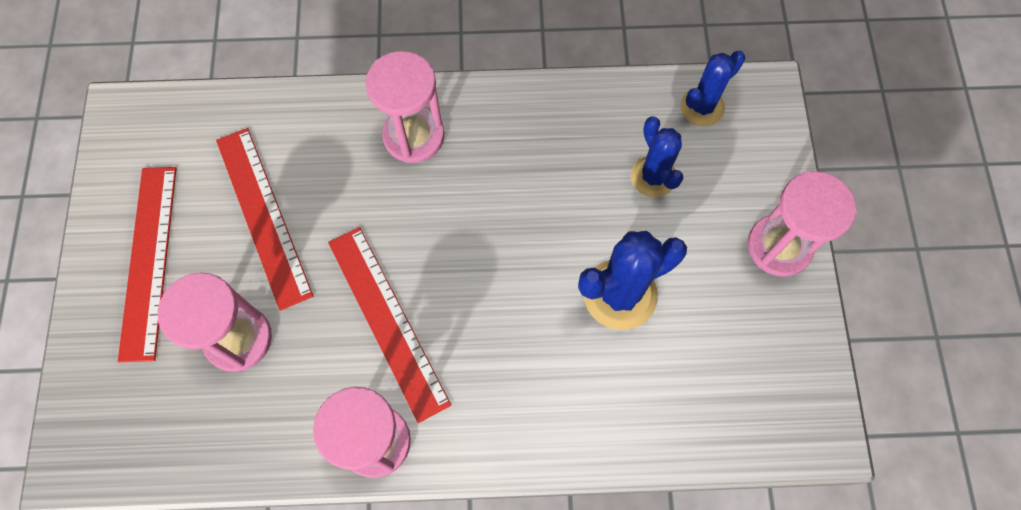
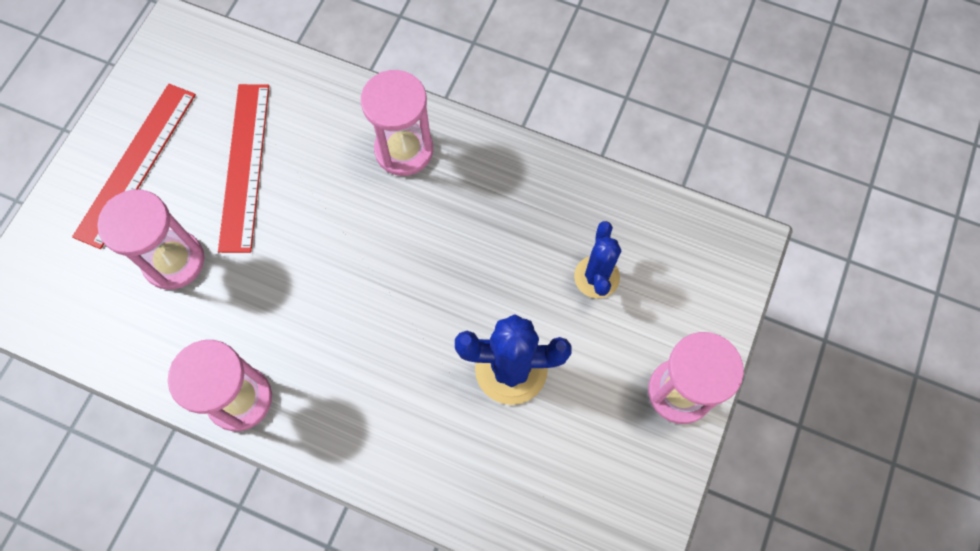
camera: 25 degrees right, 0 degrees up
(387, 321) = (300, 301): red ruler -> none
(702, 107) = (676, 233): blue cactus -> none

